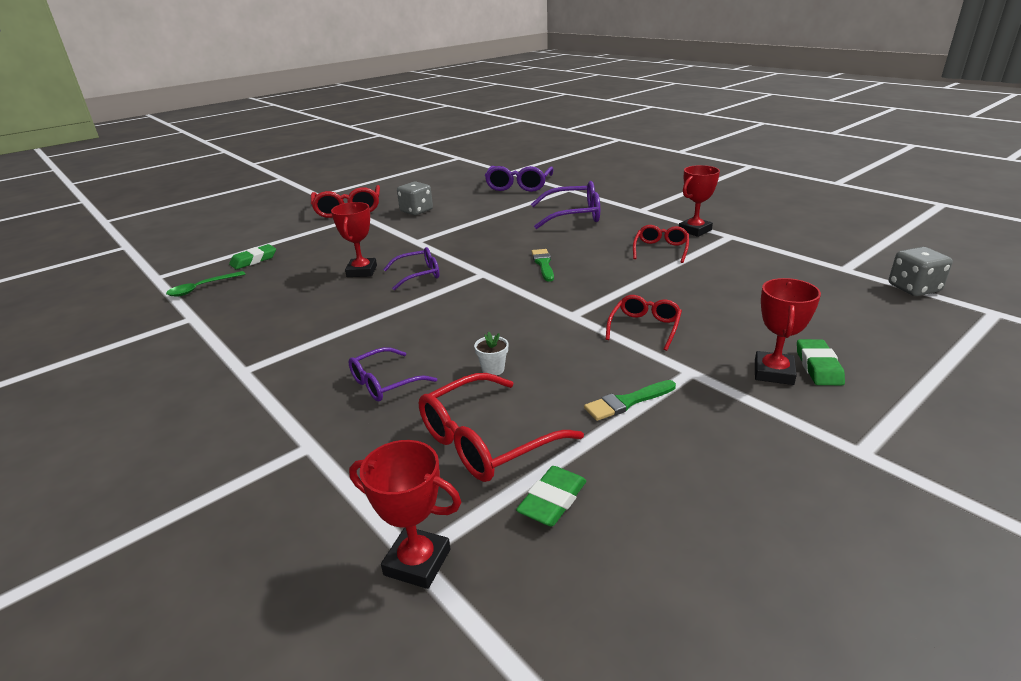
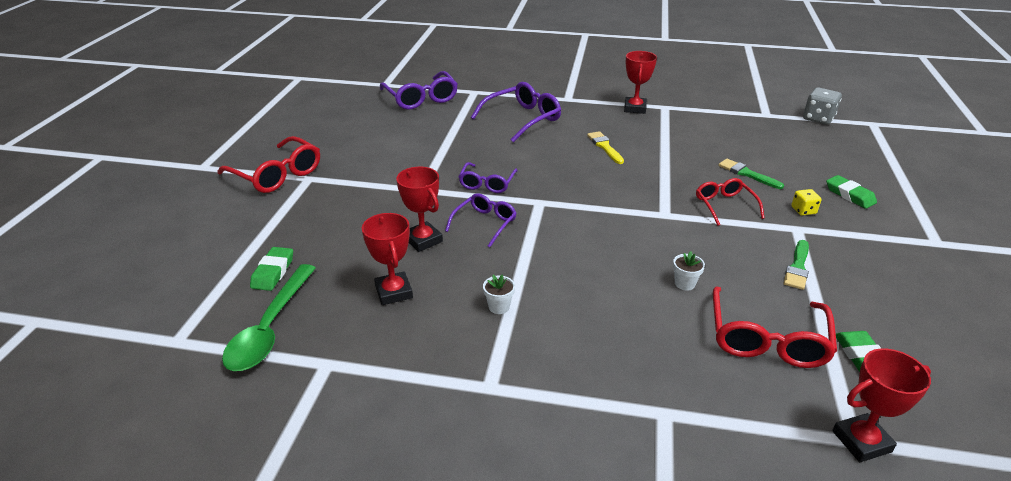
camera: 40 degrees left, 5 degrees up
(202, 288) = (270, 328): green spoon -> green spoon, size x1.69
(333, 328) = (499, 307): none -> white flower pot
(385, 383) = (629, 333): purple glasses -> purple glasses (487, 183)
(416, 211) = (362, 155): grey dice -> none
(543, 264) = (573, 176): green brush -> green brush (747, 174)
(610, 251) = (604, 147): none -> yellow brush
(661, 249) = (637, 133): red glasses -> none
(728, 360) = (803, 210): none -> yellow dice
(773, 372) = (836, 209): red trophy -> red trophy (394, 292)

